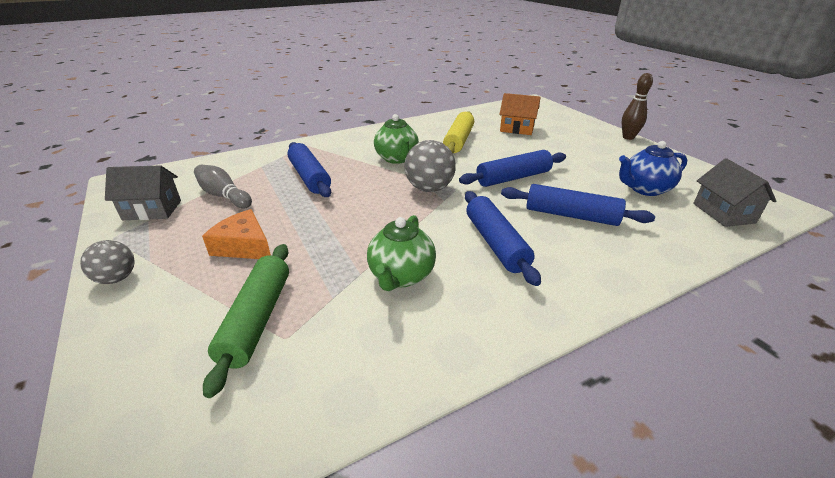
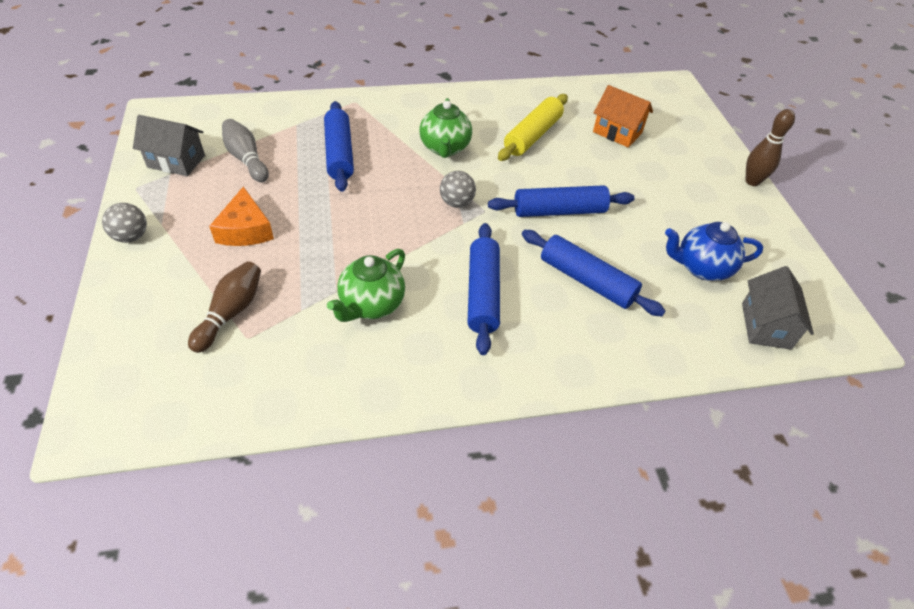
camera: 15 degrees right, 15 degrees up
(244, 246) = (245, 229): orange cheese -> orange cheese turned 150 degrees counterclockwise
(257, 319) = (231, 313): green rolling pin -> brown bowling pin
(429, 188) = (456, 203): grey ball -> grey ball, size x0.64

